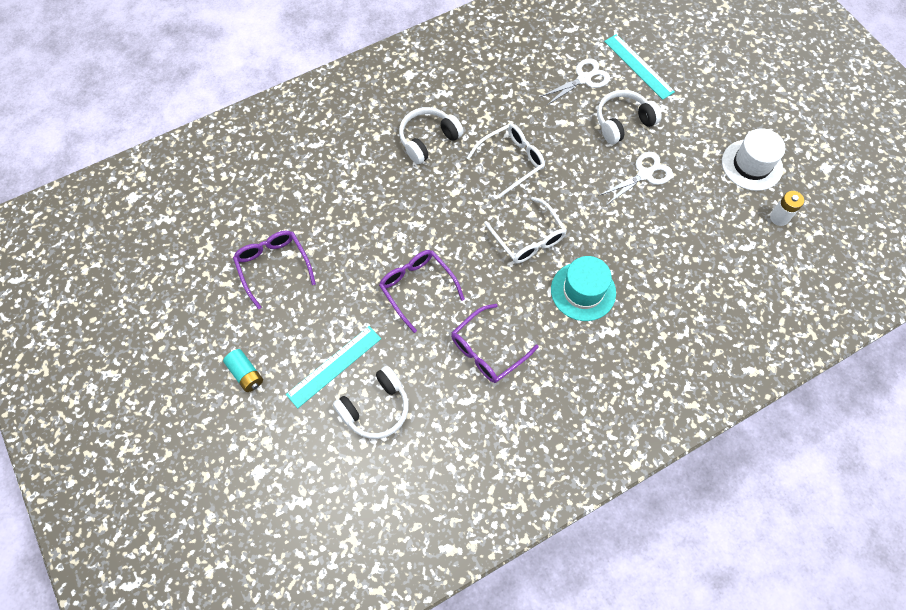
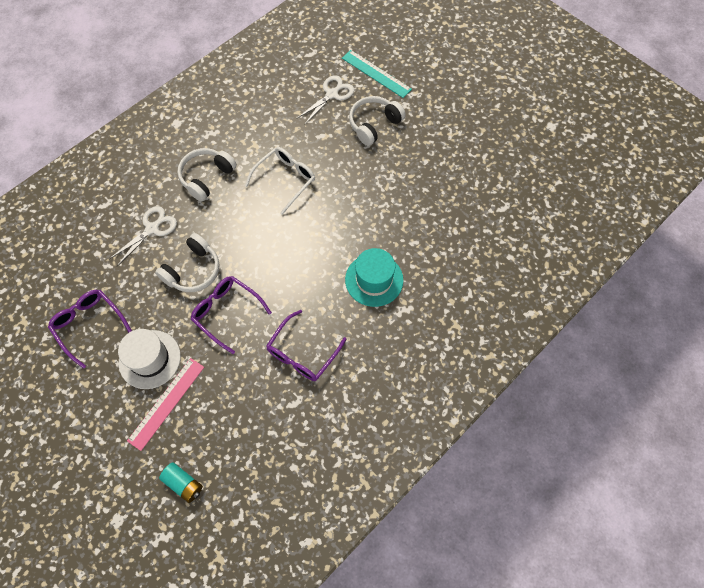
camera: 15 degrees left, 0 degrees up
(246, 374) = (85, 431): turquoise battery -> turquoise battery (183, 484)
(334, 366) = (166, 403): turquoise ruler -> pink ruler
(376, 408) = (213, 432): white headphones -> white headphones (193, 270)
(528, 238) = (316, 244): white glasses -> none
(644, 174) = (403, 166): white scissors -> white scissors (152, 229)
(751, 165) = (490, 137): white hat -> white hat (149, 359)
(779, 217) = (523, 177): white battery -> none

